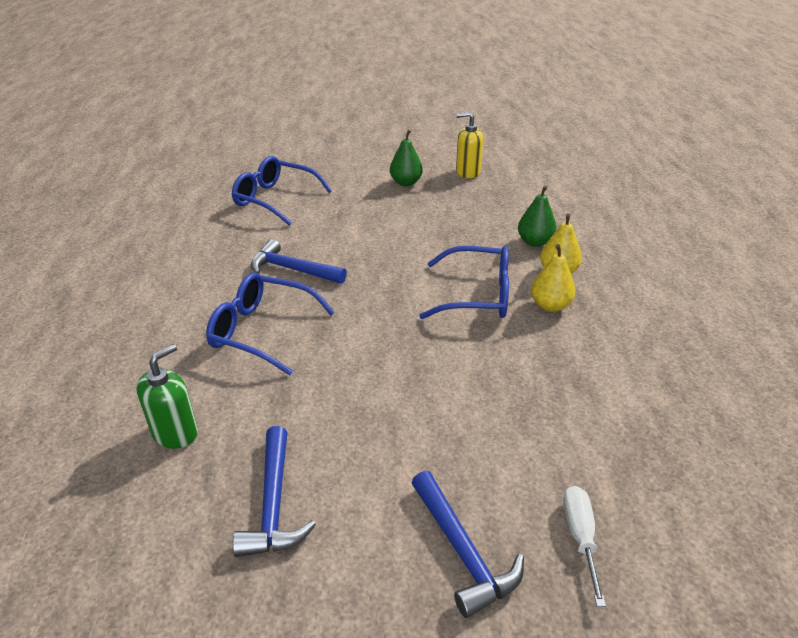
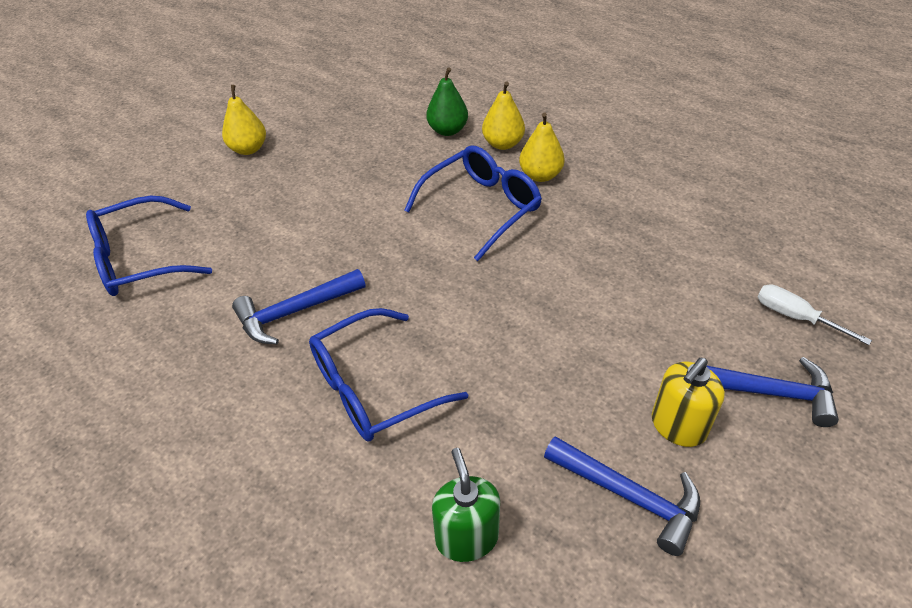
camera: 50 degrees left, 10 degrees up
(406, 183) = (248, 149): green pear -> yellow pear
(467, 172) = (287, 101): yellow soap dispenser -> yellow soap dispenser (678, 426)

